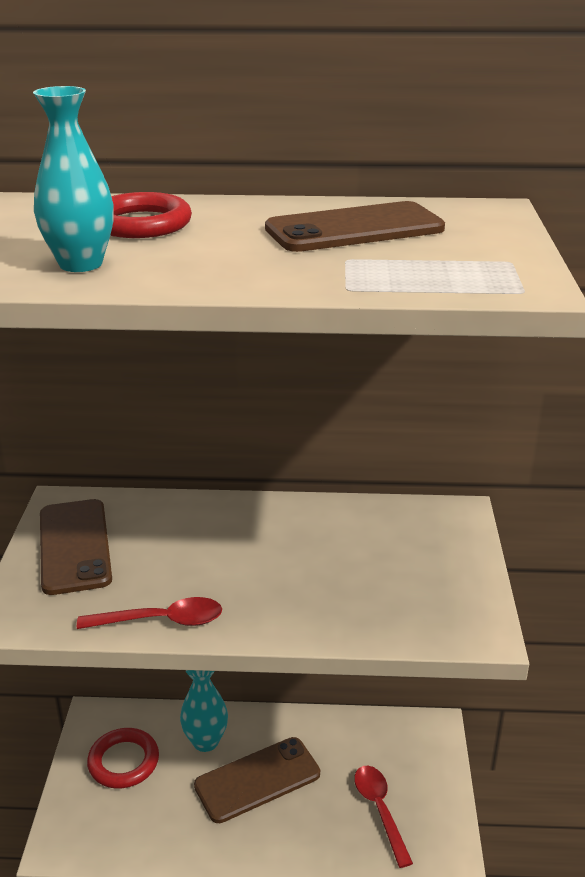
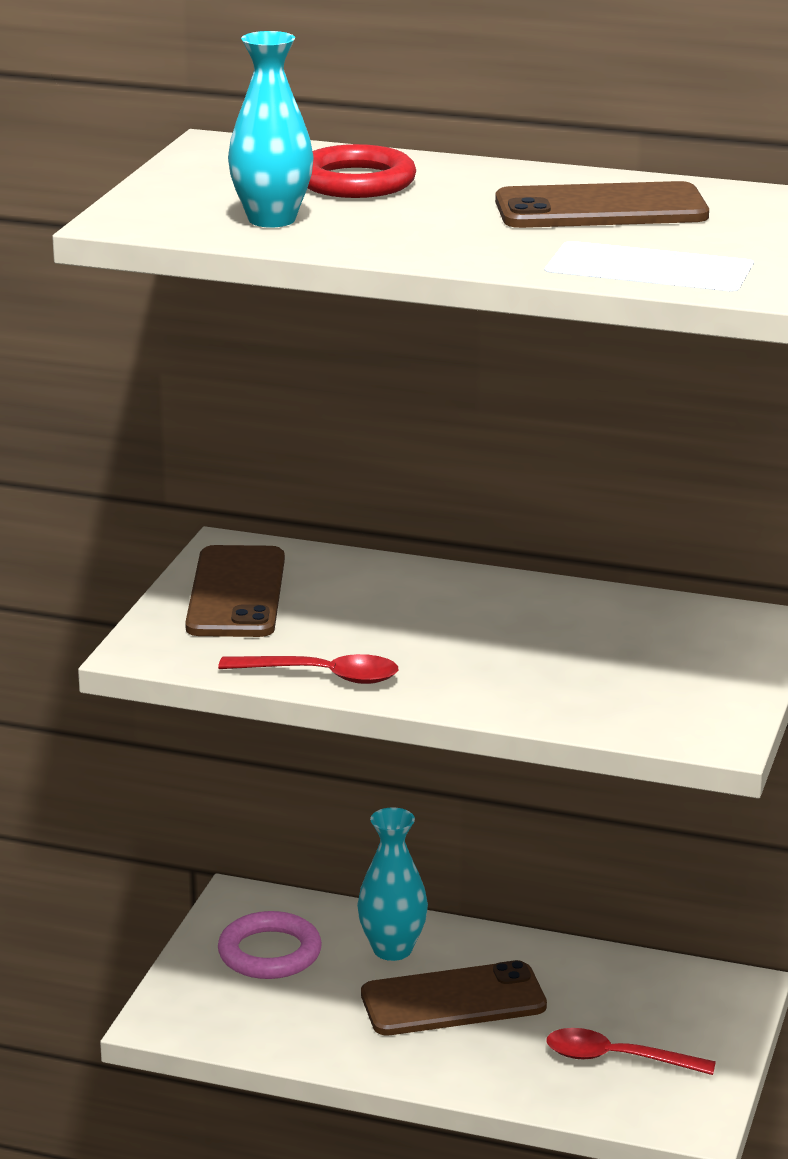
camera: 15 degrees right, 5 degrees down
(123, 762) = (269, 953): red ring -> pink ring
(380, 810) = (617, 1059): red spoon -> red spoon turned 75 degrees counterclockwise

